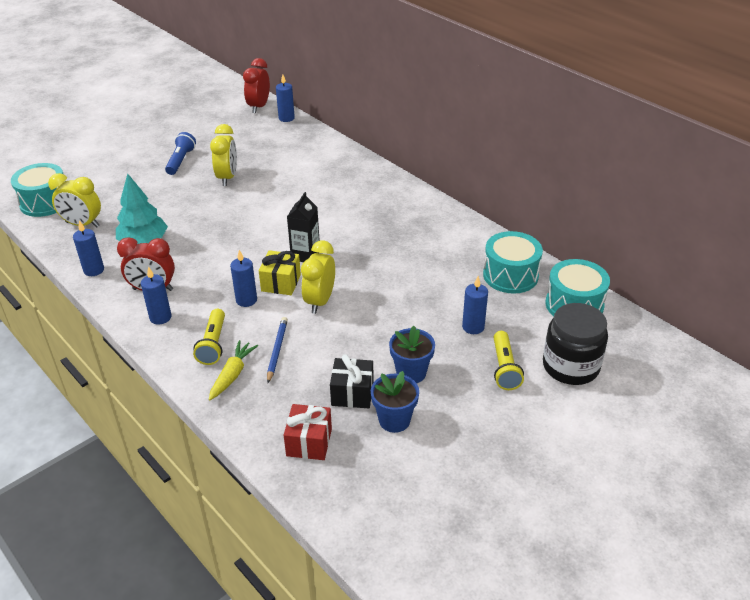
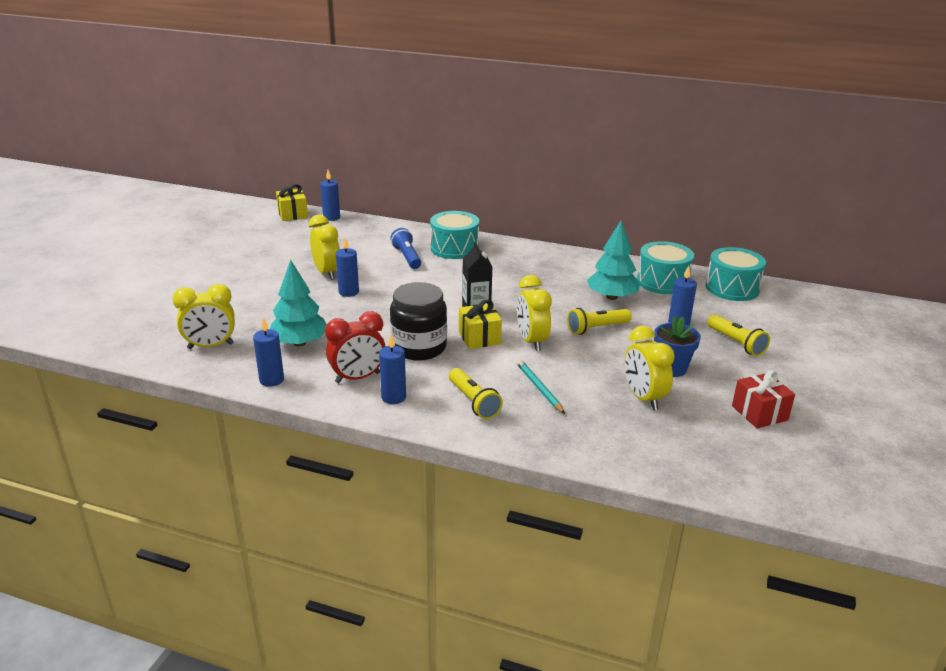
camera: 30 degrees left, 10 degrees down
(45, 202) = (140, 338): turquoise drum -> turquoise drum (454, 248)
(181, 161) = (260, 271): blue flashlight -> blue flashlight (407, 257)
(232, 374) = (521, 419): yellow carrot -> none
(246, 300) = (463, 359): blue candle -> blue candle (348, 292)
(259, 107) = (293, 214): red clock -> yellow gift
(277, 350) = (539, 388): blue pencil -> turquoise pencil
(309, 442) = (652, 445): red gift -> red gift (759, 413)
(352, 393) = (643, 398): black gift -> yellow clock
(390, 307) = (597, 328): none -> yellow flashlight
(394, 420) = (700, 405): blue flower pot -> none
(441, 277) = (612, 297): none -> turquoise tree
(570, 366) = (780, 327): black jar -> black jar (419, 347)

